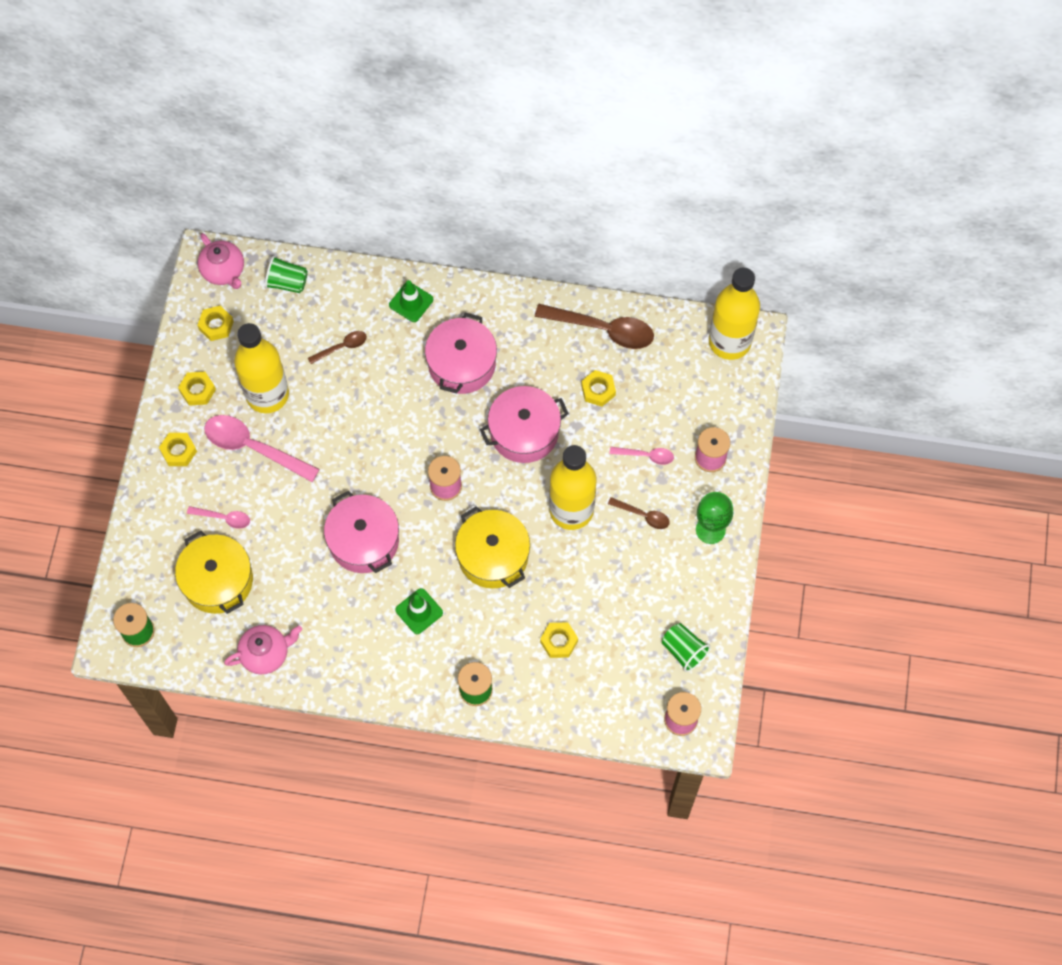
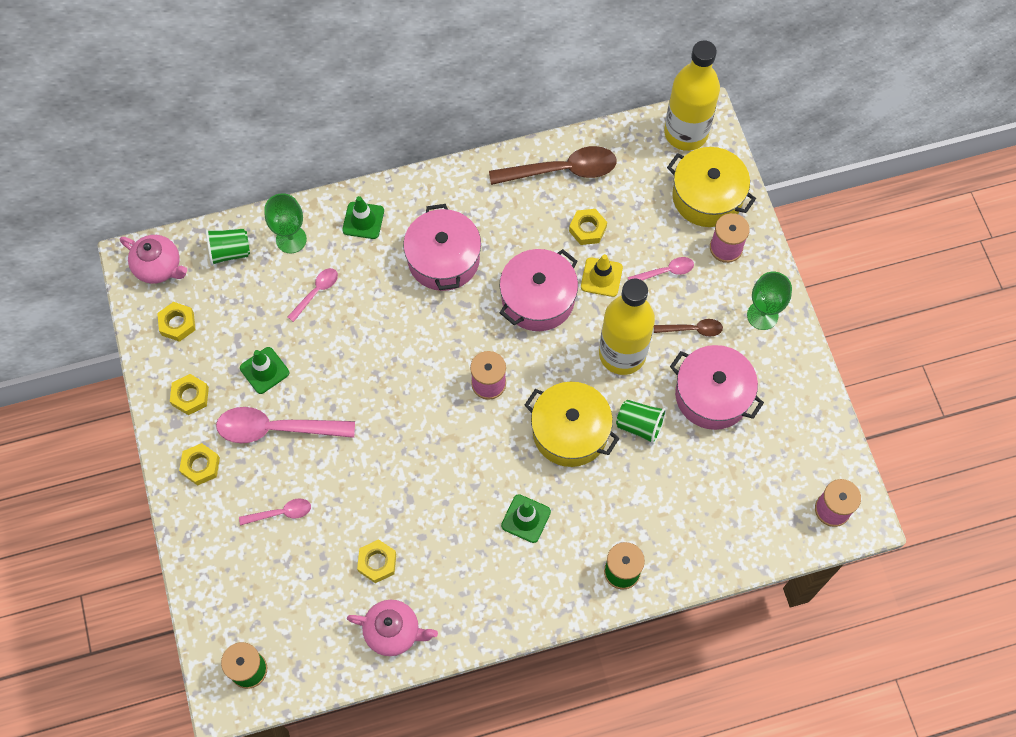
camera: 25 degrees left, 0 degrees up
(218, 581) = (306, 579): yellow pot -> yellow pot (707, 197)
(266, 654) = (393, 632): pink teapot -> pink teapot turned 60 degrees clockwise
(267, 395) = (264, 370): yellow bottle -> green traffic cone
(341, 347) = (316, 292): brown spoon -> pink spoon
(343, 293) = (291, 239): none -> green goblet
(364, 541) = (435, 473): pink pot -> pink pot (712, 395)
(559, 641) = (677, 487): yellow nut -> yellow nut (377, 562)
(588, 437) = (601, 277): none -> yellow traffic cone
(683, 651) = (799, 442): green cup -> green cup (639, 425)

